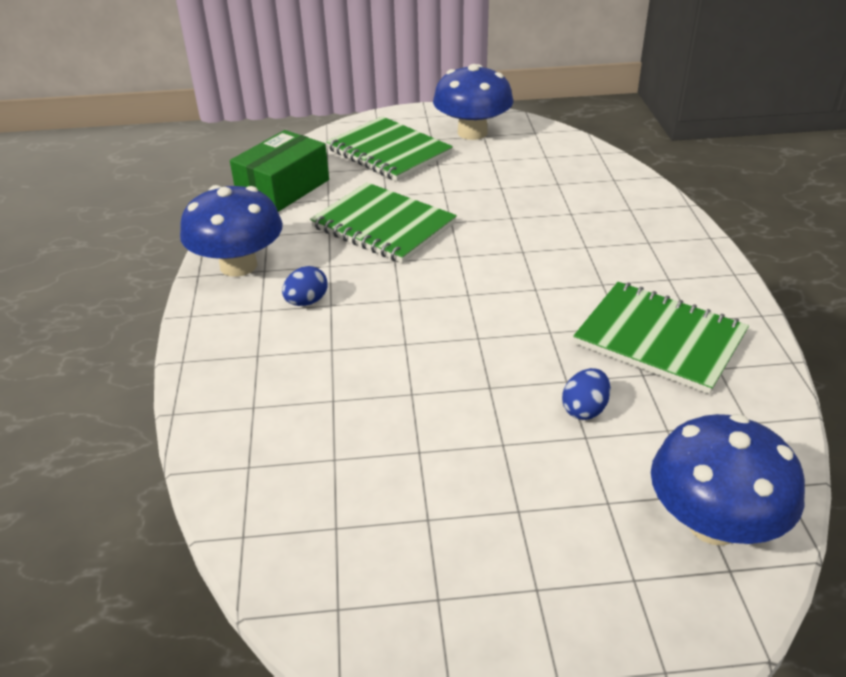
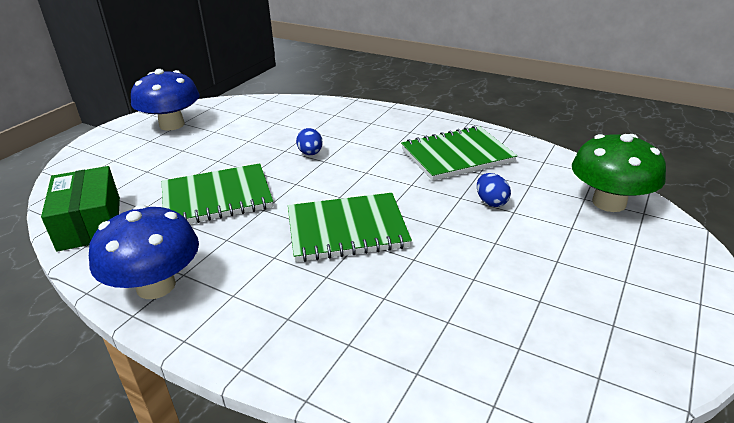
camera: 55 degrees left, 5 degrees down
(306, 302) = (255, 267): blue egg -> blue egg (310, 153)
(389, 152) = (133, 161): green notebook -> green notebook (347, 230)
(713, 523) = (609, 202): blue mushroom -> green mushroom

